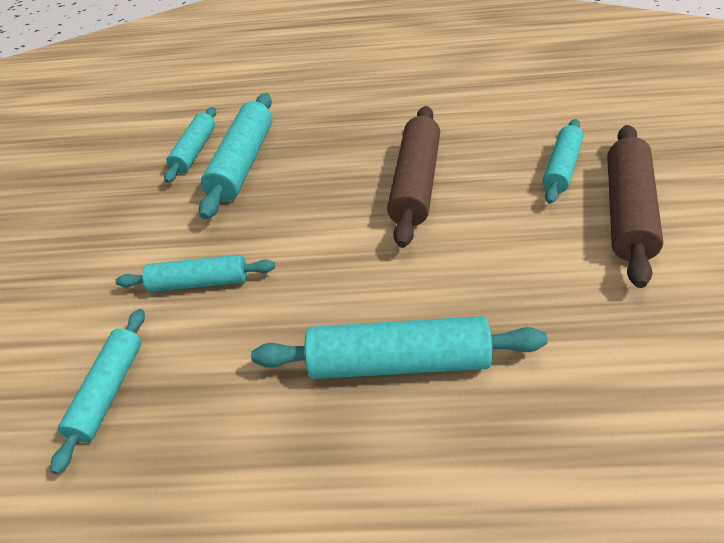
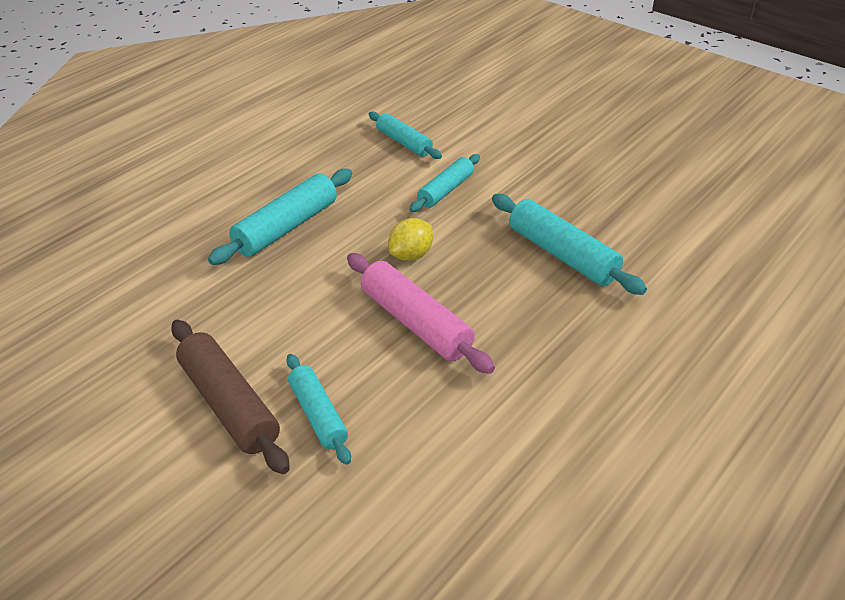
camera: 125 degrees right, 5 degrees down
(195, 151) = (614, 239): turquoise rolling pin -> none
(335, 238) = (411, 255): none -> yellow lemon
(415, 183) = (415, 323): brown rolling pin -> pink rolling pin

